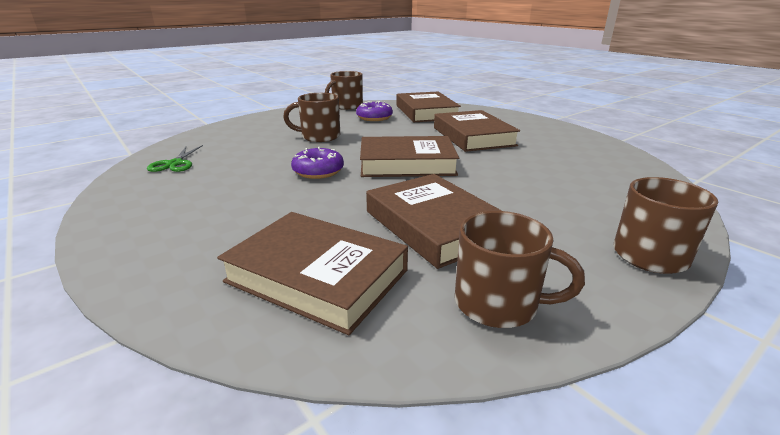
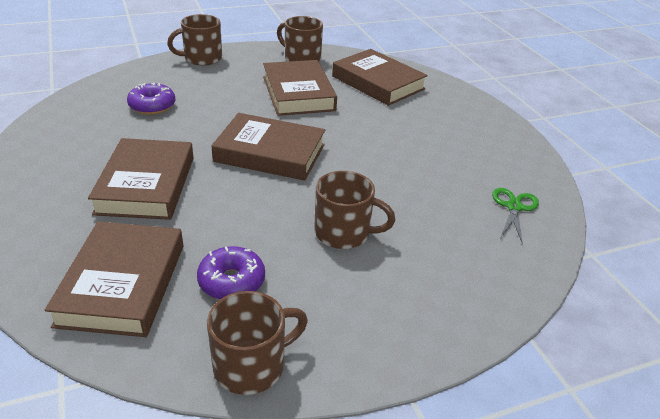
camera: 165 degrees left, 10 degrees up
(318, 171) = (361, 160): purple donut -> purple donut (152, 106)

